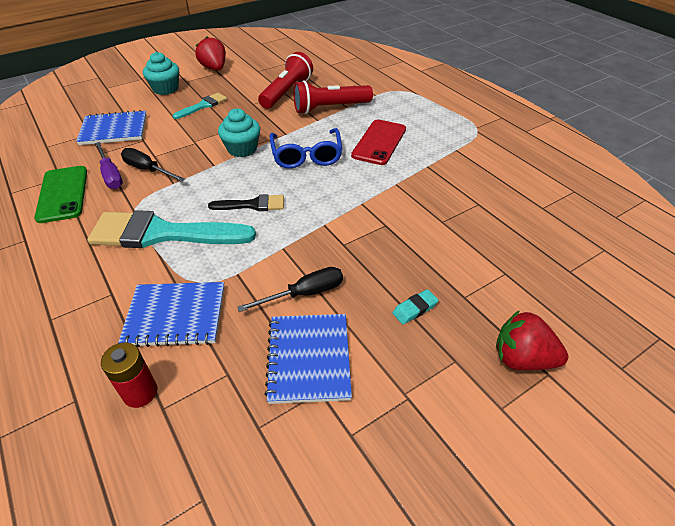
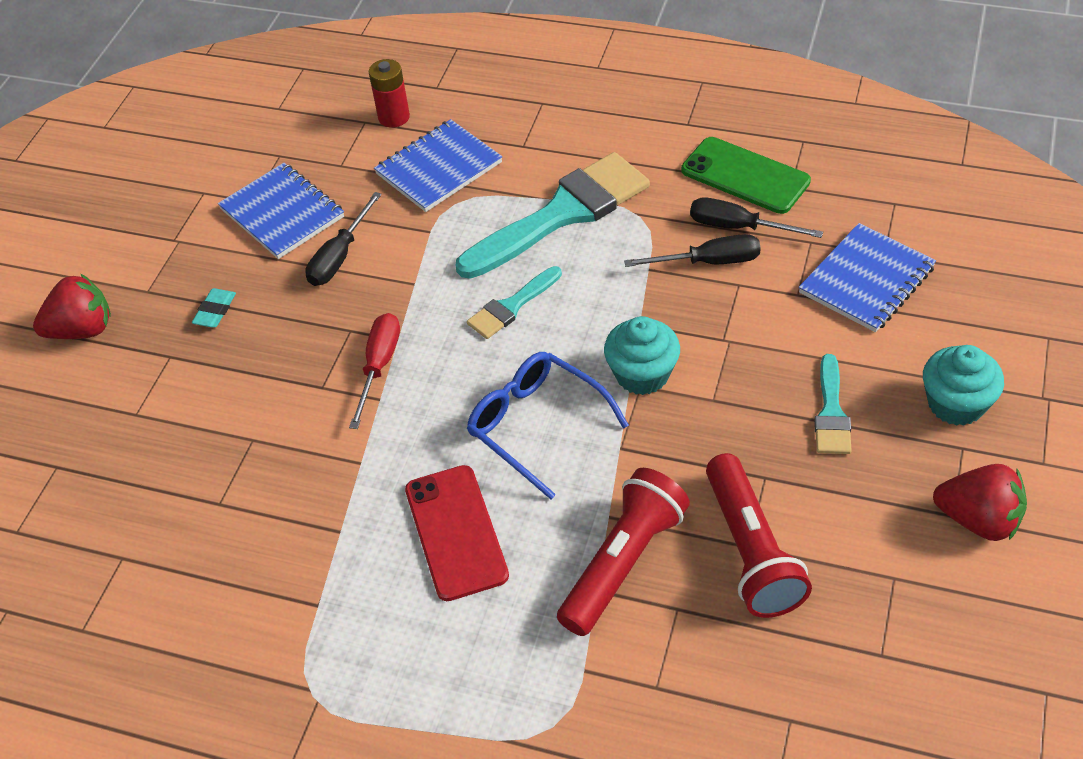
camera: 145 degrees right, 5 degrees up
(111, 175) = (738, 227): purple screwdriver -> black screwdriver
(252, 205) = (512, 306): black brush -> turquoise brush
(347, 217) = (379, 366): none -> red screwdriver

